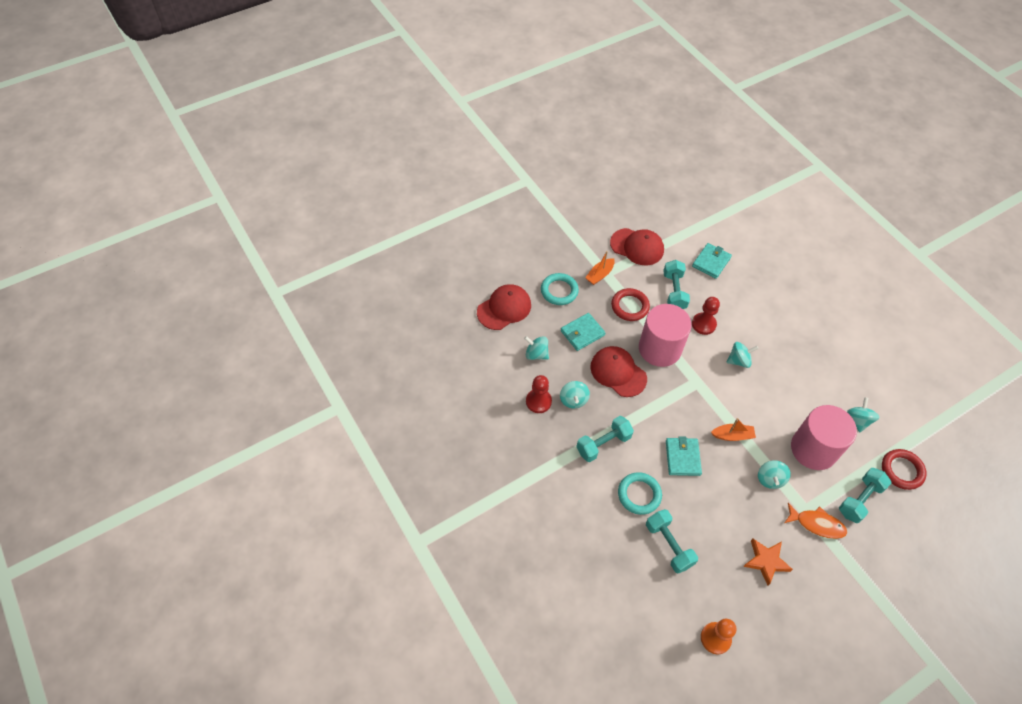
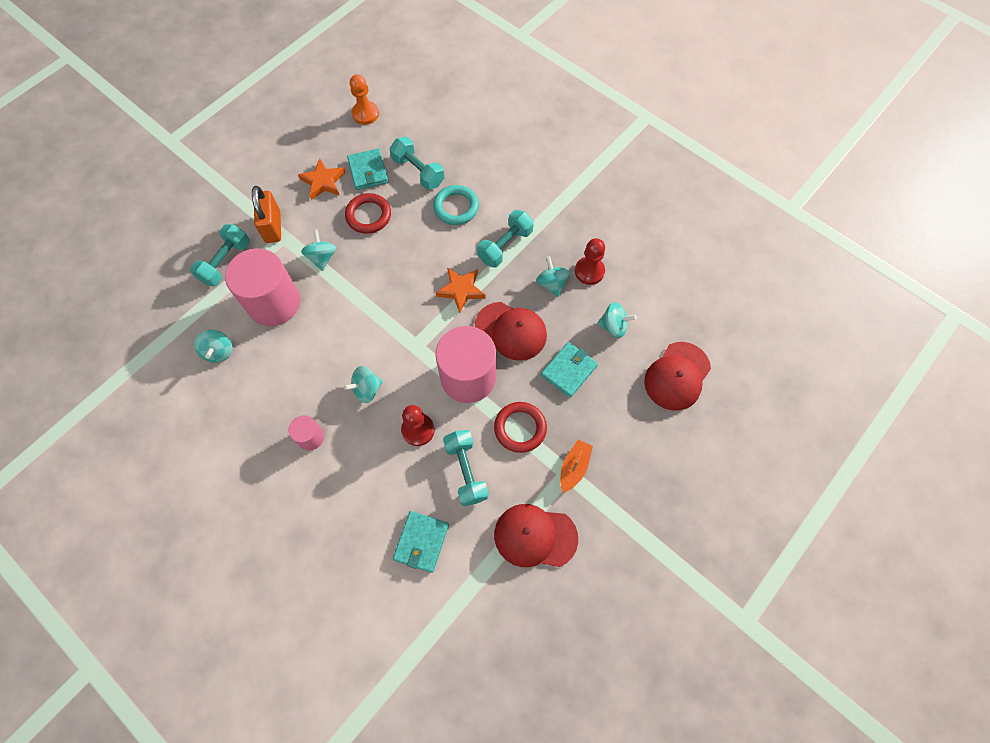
camera: 165 degrees right, 10 degrees up
(559, 291) = (619, 424): turquoise ring -> none
(651, 415) = (461, 290): none -> orange star
(682, 458) = (418, 254): turquoise wallet -> turquoise wallet (368, 171)
(732, 435) = (366, 293): orange boat -> none
(783, 340) = (310, 437): none -> pink cylinder
(816, 524) = (273, 227): orange fish -> orange padlock
(902, 470) = (174, 306): red ring -> red ring (368, 215)

